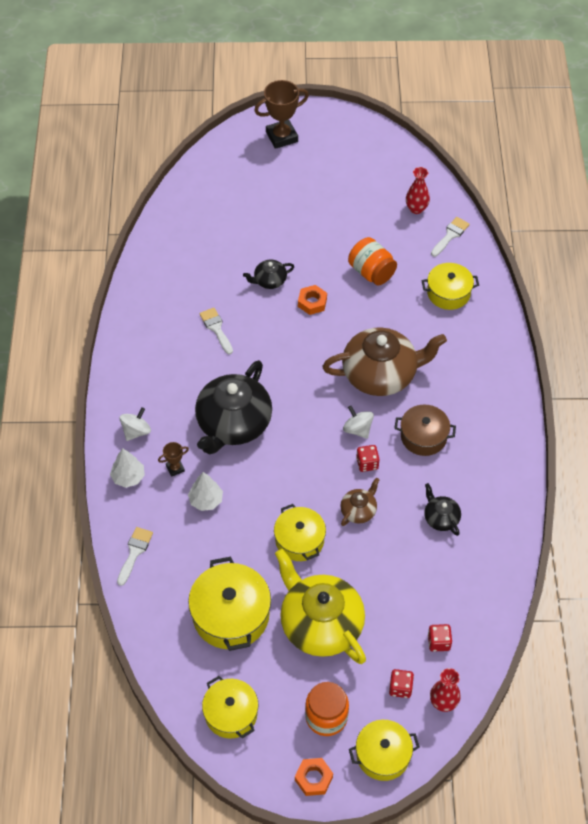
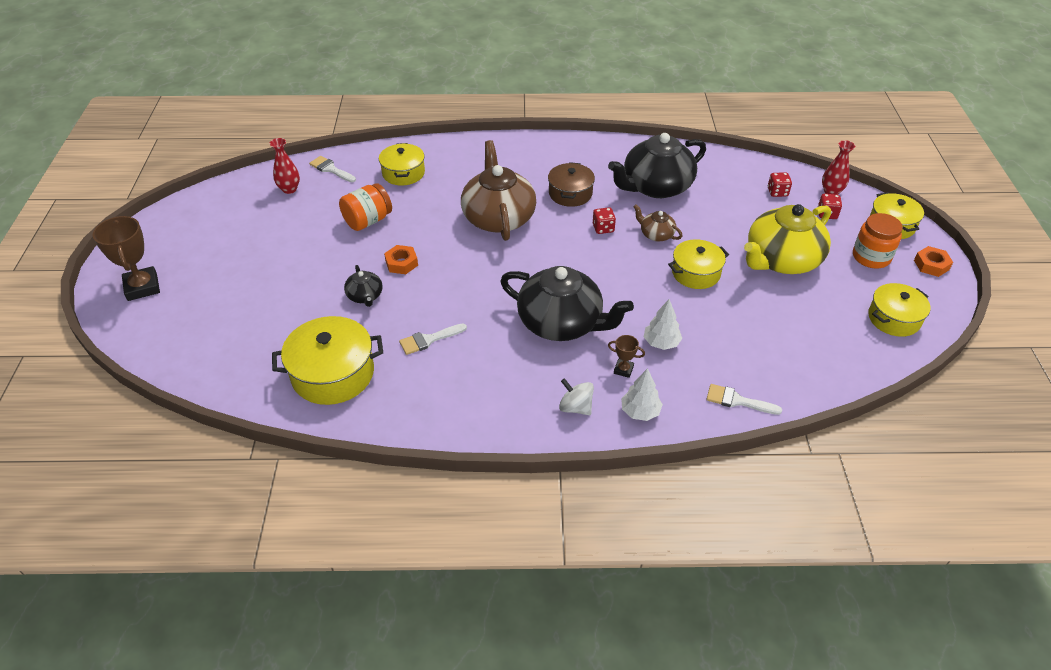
camera: 90 degrees left, 10 degrees down
(175, 468) = (623, 370): brown trophy -> brown trophy turned 45 degrees counterclockwise
(231, 615) = (790, 320): yellow pot -> yellow pot (333, 374)
(357, 429) = (564, 233): white spinning top -> none
(441, 518) = (656, 187): black teapot -> black teapot, size x2.17

